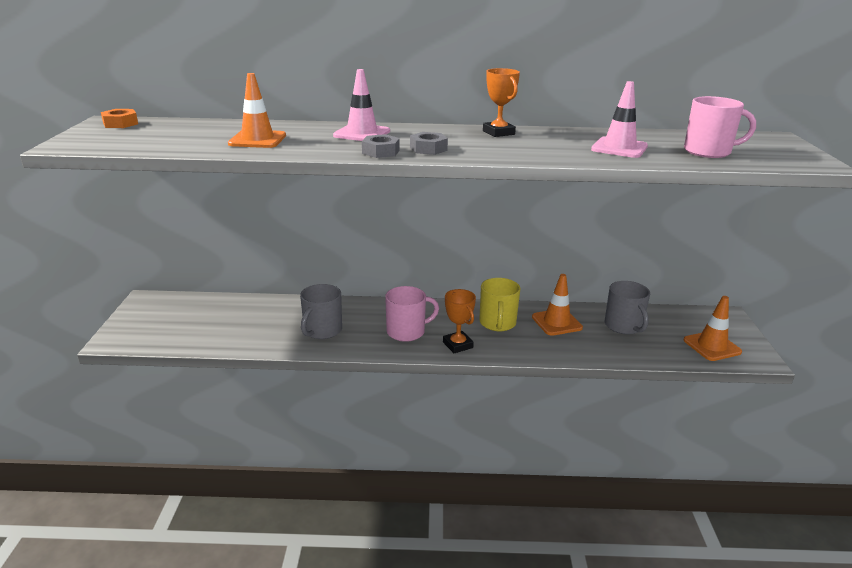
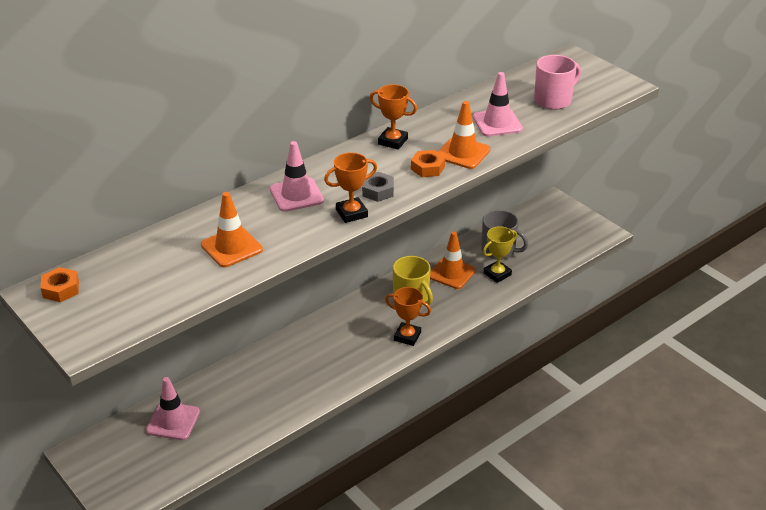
camera: 40 degrees left, 10 degrees up
(221, 312) = (173, 421): none -> pink traffic cone
(322, 330) = (288, 386): grey mug -> none
(380, 152) = (351, 213): grey nut -> orange trophy
(407, 332) = (355, 347): pink mug -> none
(499, 150) = (427, 168): none -> orange nut
(600, 341) = (497, 274): none -> yellow trophy
(712, 346) = (569, 237): orange traffic cone -> orange traffic cone (463, 153)

